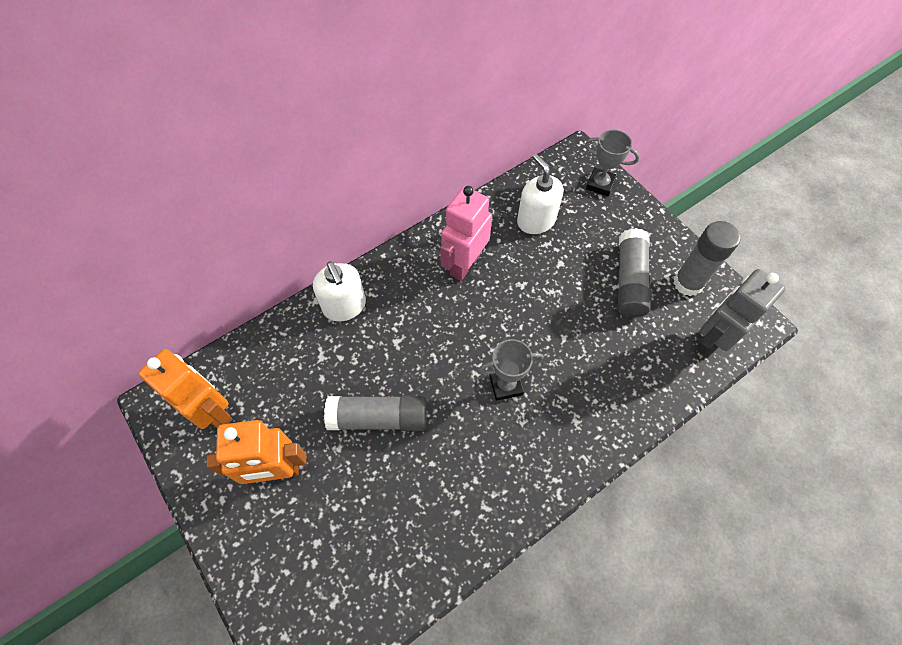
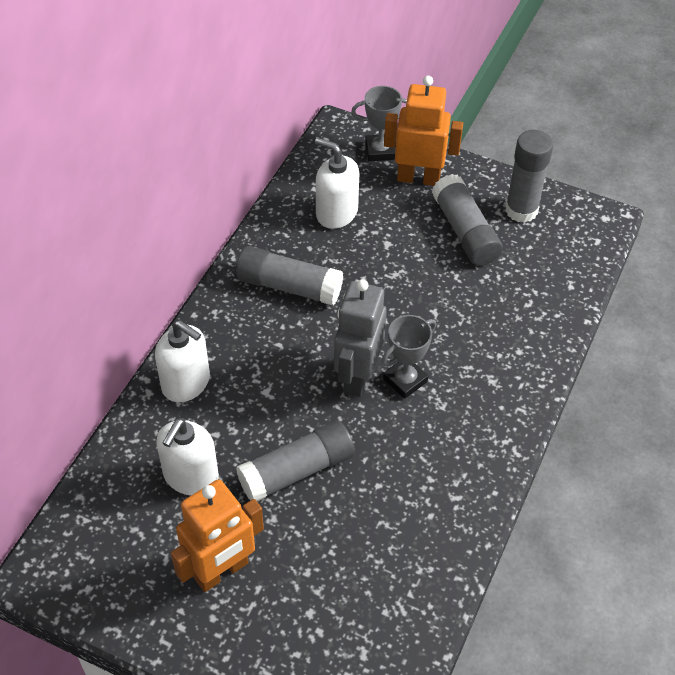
camera: 30 degrees left, 10 degrees down
(213, 412) = (110, 551): orange robot -> orange robot (418, 178)
(302, 382) = (190, 476): none -> white soap dispenser
(464, 264) = (289, 286): pink robot -> grey glue stick
(711, 340) = (572, 252): grey robot -> grey robot (357, 376)

